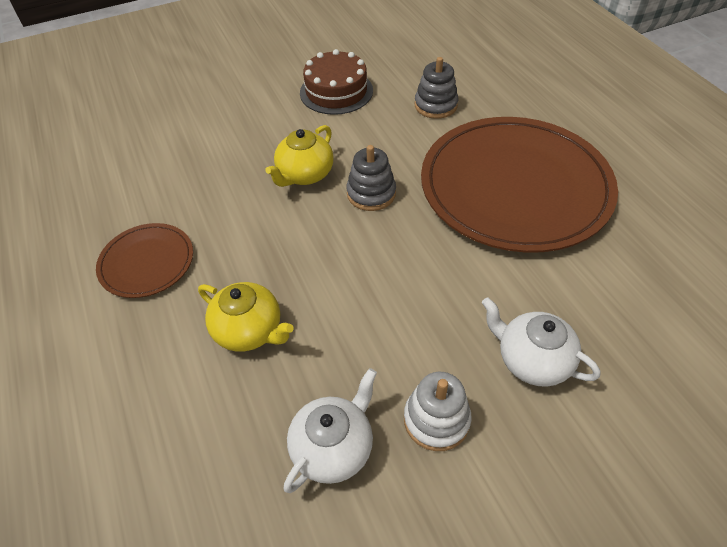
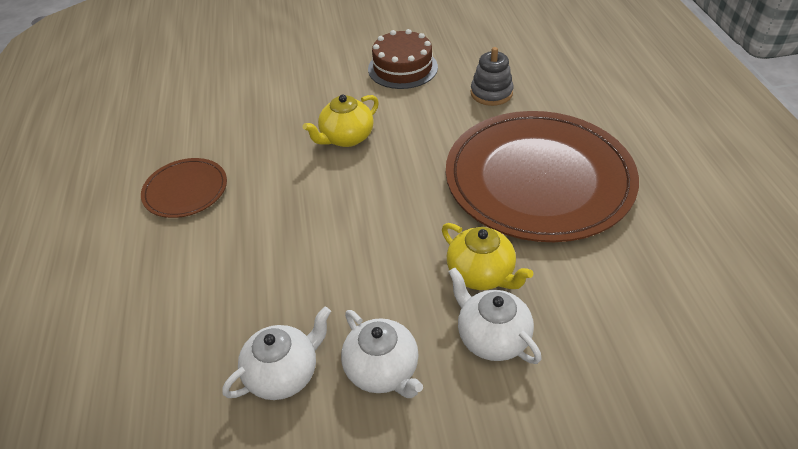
camera: 15 degrees right, 5 degrees down
(249, 330) = (249, 262): yellow teapot -> yellow teapot (481, 274)
(371, 193) = (400, 164): grey stacking toy -> none
(436, 420) = (382, 370): white stacking toy -> white teapot

